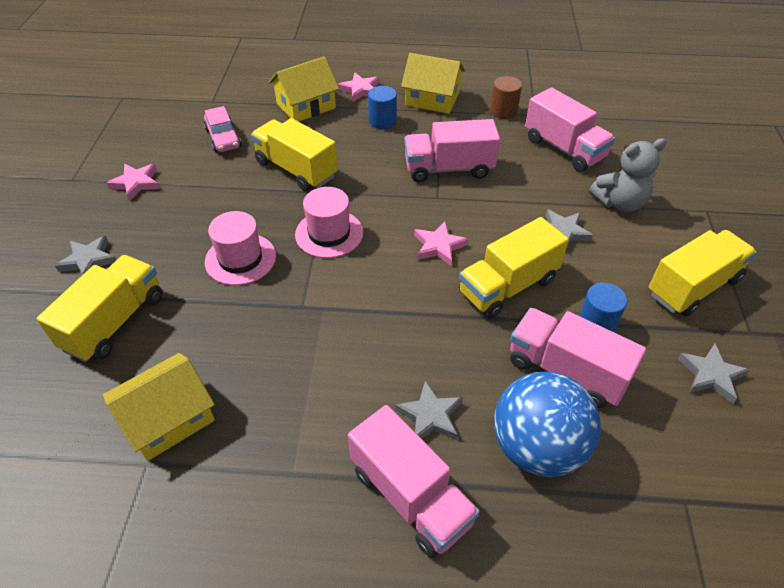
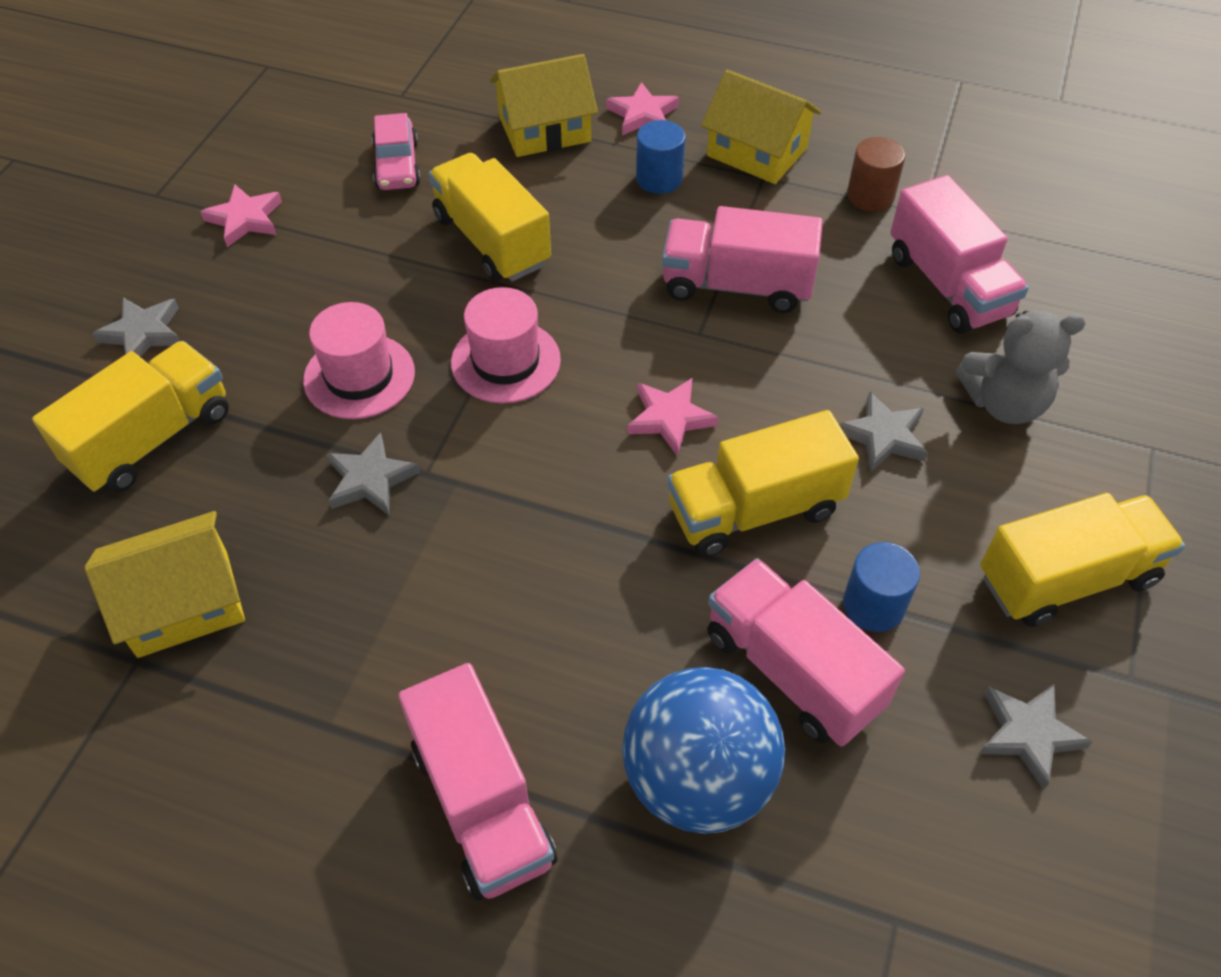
camera: 15 degrees right, 5 degrees up
(430, 416) = (555, 690): grey star -> grey star (370, 479)

